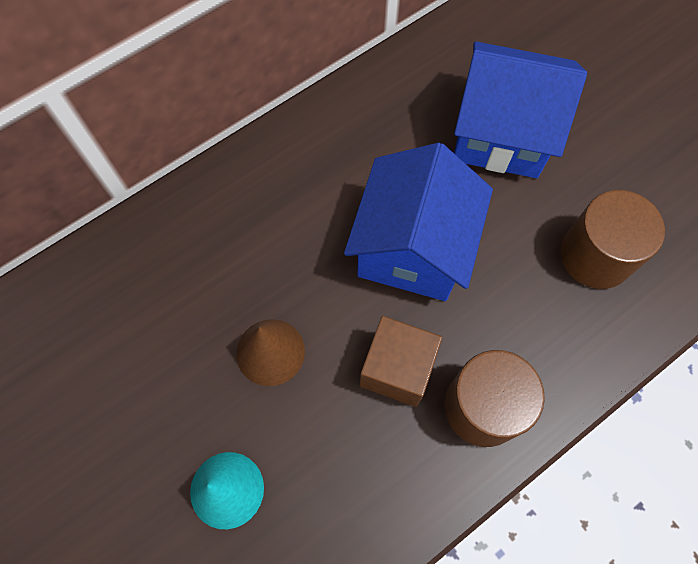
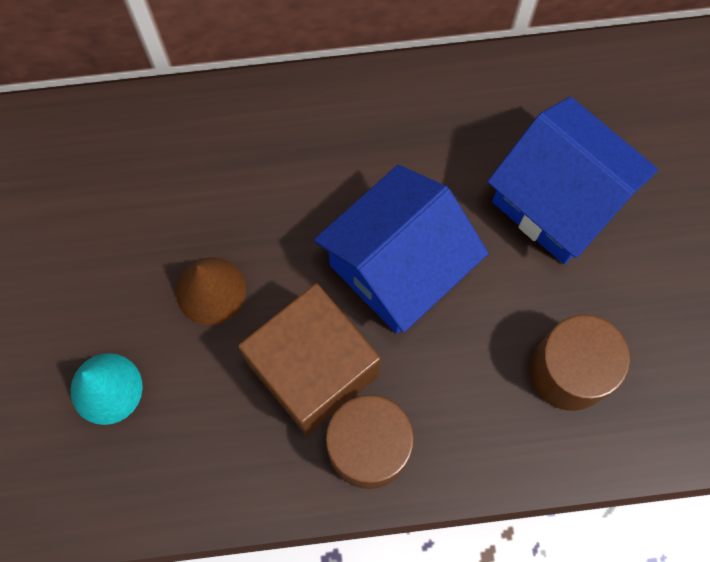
camera: 30 degrees right, 5 degrees up
(397, 369) = (313, 370): brown cube -> brown cube, size x1.52

